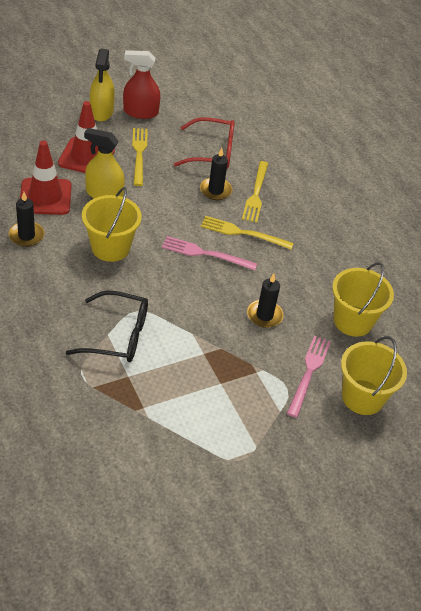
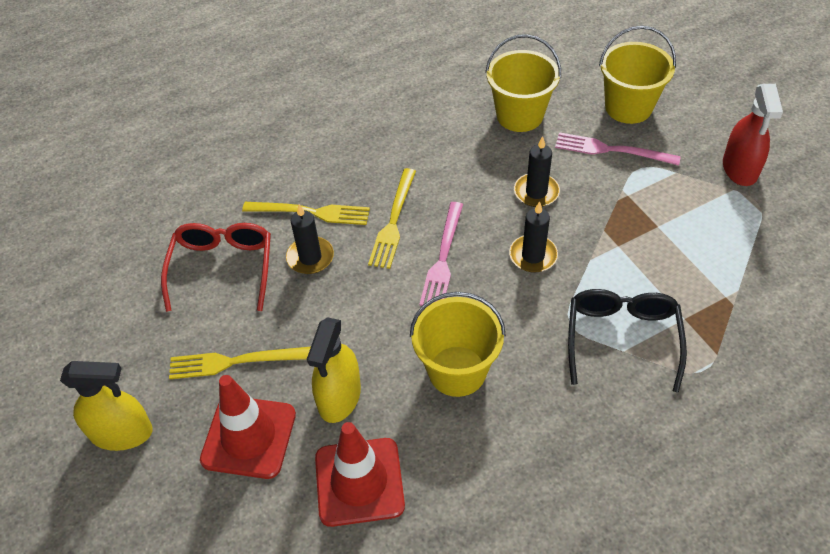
camera: 85 degrees left, 5 degrees up
(26, 236) = (457, 492): black candle -> black candle (533, 256)
(140, 112) = (123, 373): red spray bottle -> red spray bottle (740, 168)

